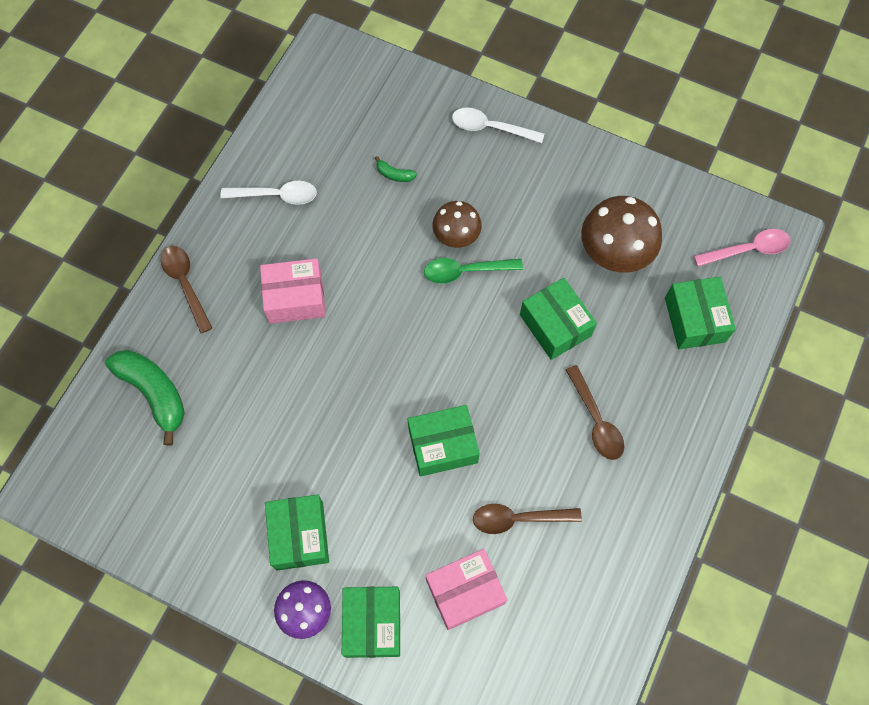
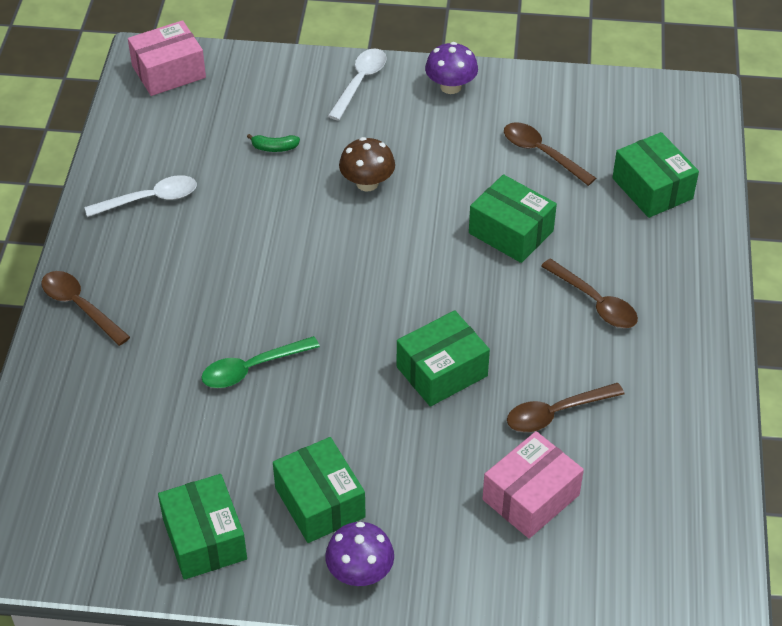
camera: 20 degrees left, 20 degrees down
(154, 393) = (87, 418): green banana -> none
(295, 298) = (214, 285): pink box -> pink box (169, 72)
(372, 624) = (442, 559): green box -> green box (204, 539)
(466, 271) = (392, 211): green spoon -> green spoon (252, 368)
(491, 128) = (360, 82): white spoon -> white spoon turned 120 degrees clockwise
(566, 156) = (450, 86): none -> purple mushroom
(615, 252) = (542, 153): brown mushroom -> brown spoon
(747, 249) = (675, 117): pink spoon -> none

